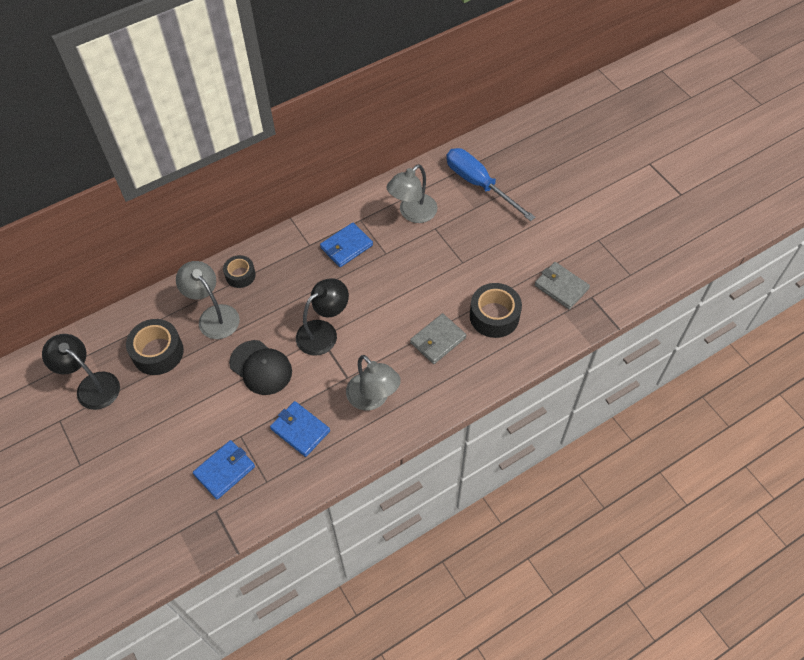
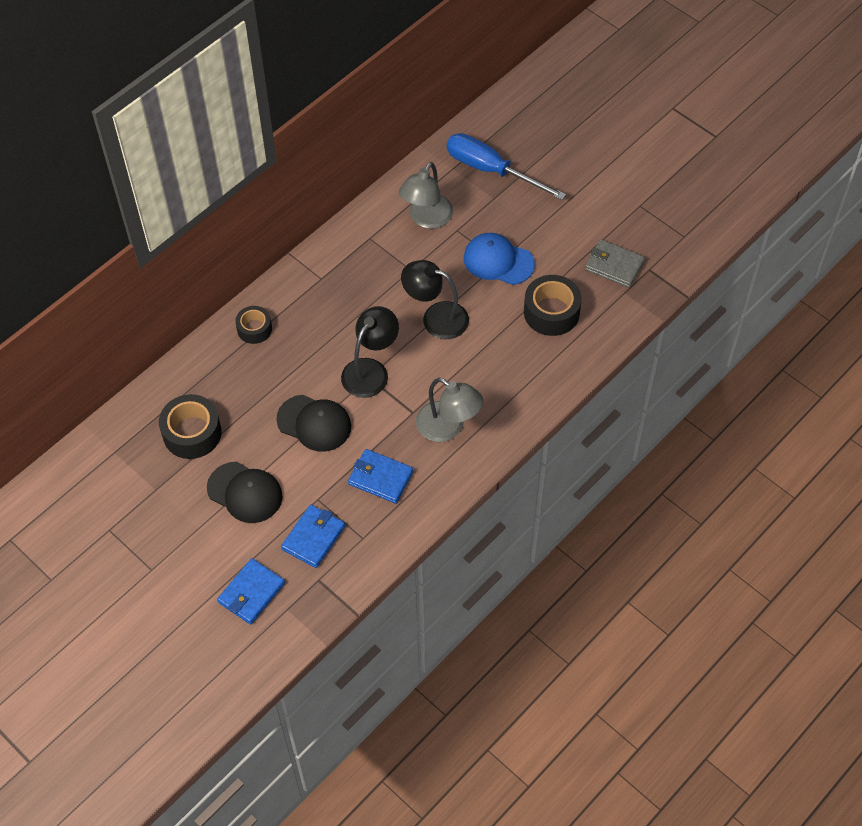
camera: 15 degrees left, 0 degrees up
(91, 385) = (130, 485): black lamp -> black lamp (436, 317)
(182, 415) = (245, 492): none -> black cap
(214, 316) = (240, 379): grey lamp -> none
(346, 246) = (364, 271): blue wallet -> blue wallet (251, 593)
(438, 340) = (498, 351): grey wallet -> none
(461, 262) = (498, 261): none -> blue cap

